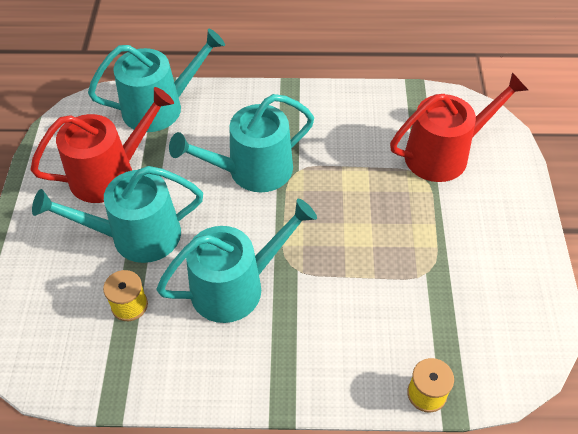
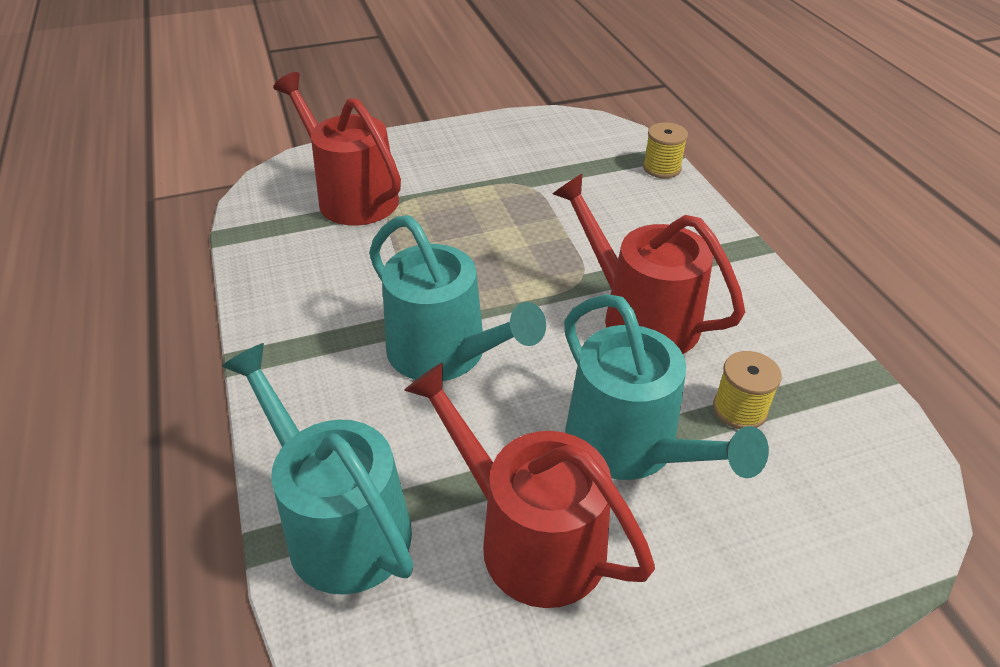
camera: 110 degrees left, 10 degrees down
(235, 286) = (640, 317): turquoise watering can -> red watering can

